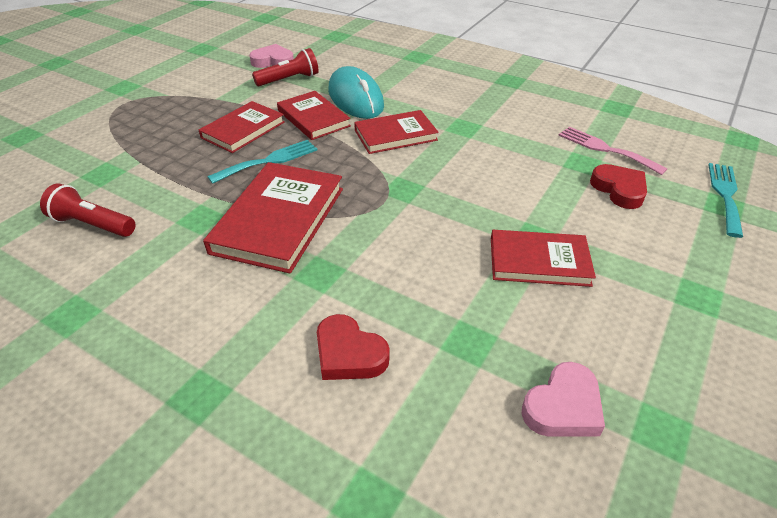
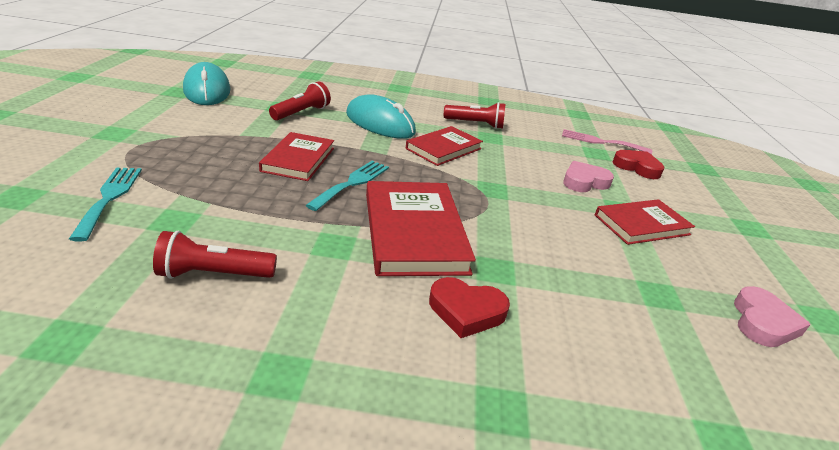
camera: 30 degrees left, 10 degrees down
(226, 49) = (207, 90): none -> turquoise mouse
(273, 61) = (269, 98): pink heart -> pink heart (584, 182)
(313, 118) = (358, 143): red book -> none
(349, 354) = (588, 329): red heart -> red heart (466, 311)
(462, 109) = (476, 124): none -> red flashlight
(725, 195) = (697, 162): turquoise fork -> turquoise fork (109, 198)

